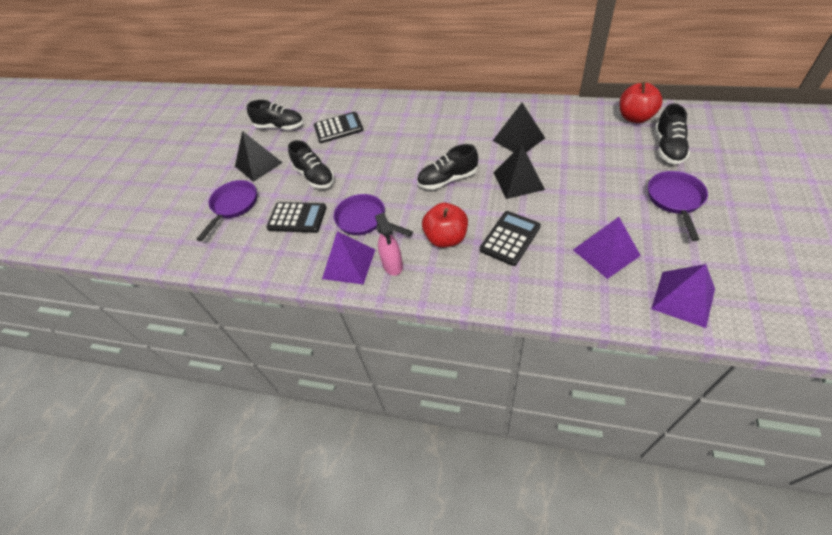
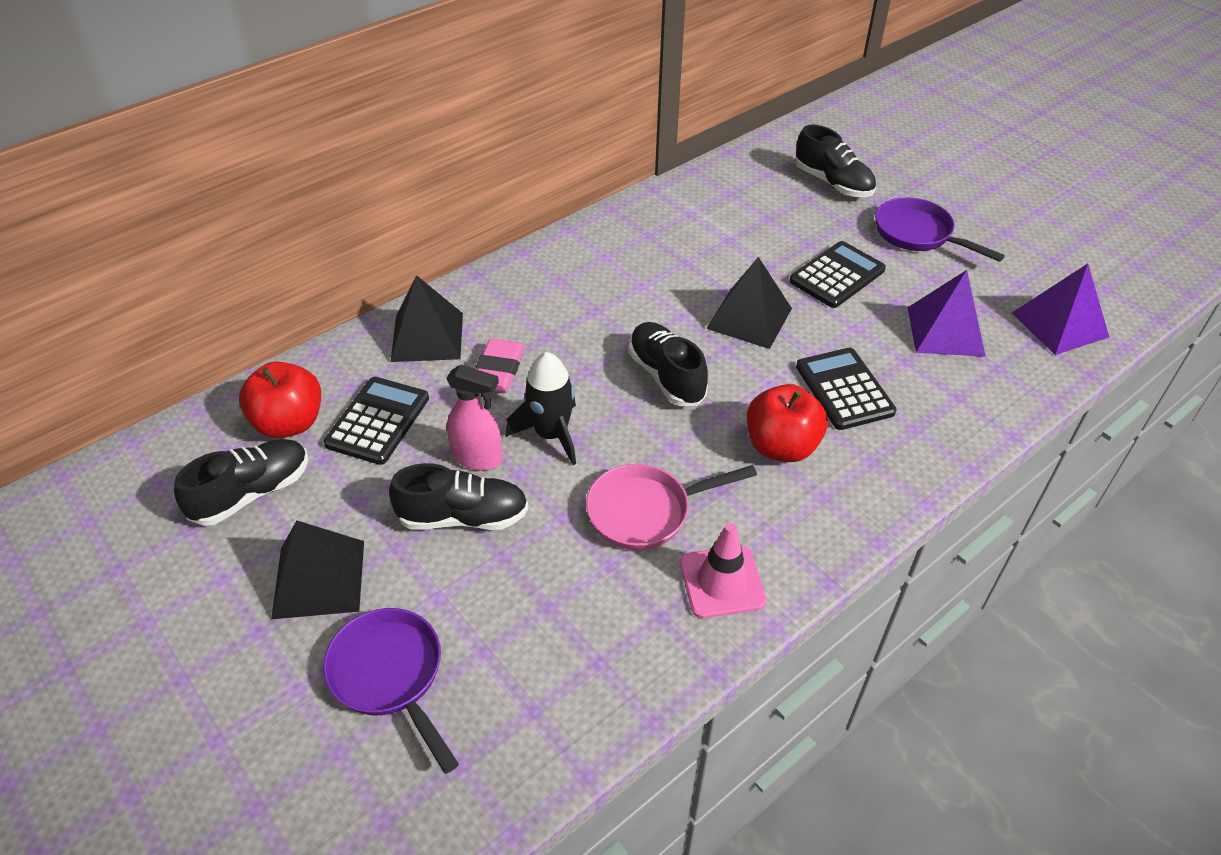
camera: 60 degrees left, 5 degrees down
(297, 218) = (540, 594): black calculator -> black calculator (837, 275)
(349, 264) = (722, 582): purple pyramid -> pink traffic cone
(364, 220) = (646, 511): purple pan -> pink pan
(377, 170) = (551, 434): none -> black rocket
(392, 265) = (776, 532): pink spray bottle -> pink spray bottle (478, 458)
(396, 136) = (498, 371): none -> pink eraser
(447, 179) = (666, 376): black shoe -> black shoe turned 135 degrees clockwise
(518, 139) = (670, 268): black pyramid -> black pyramid (427, 337)
(635, 117) = (754, 168): red apple -> red apple (289, 423)

